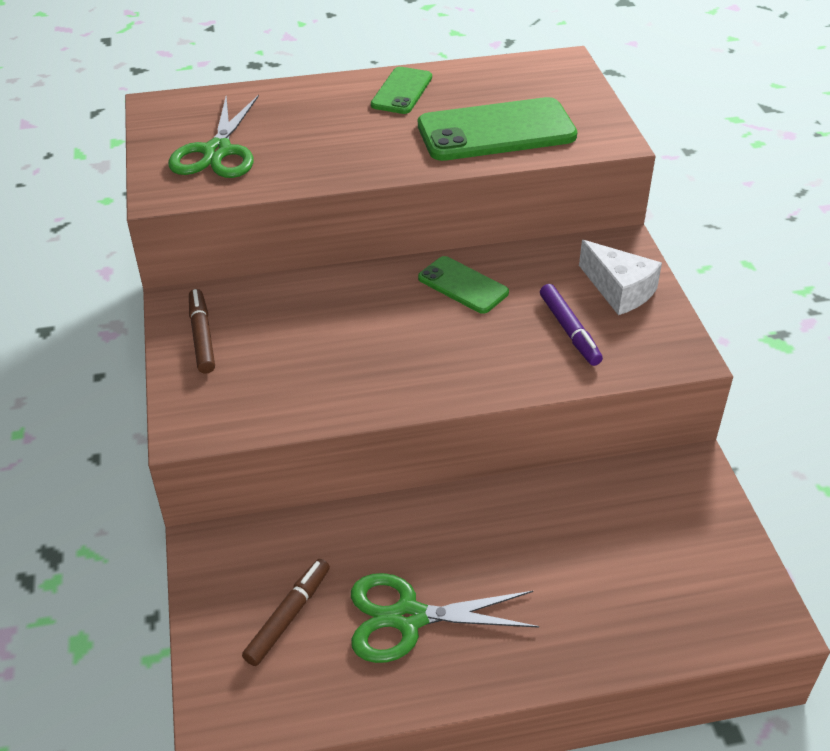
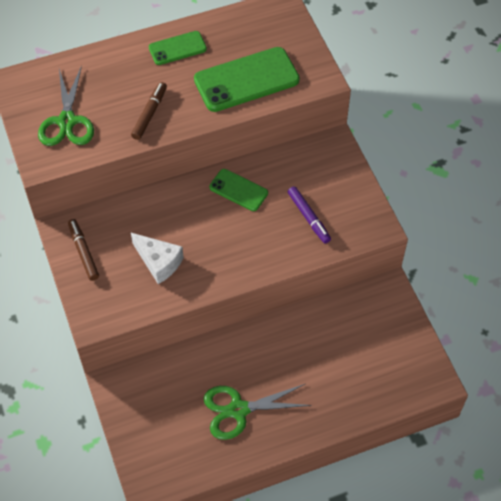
camera: 10 degrees left, 15 degrees up
(288, 616) = (171, 419): brown marker -> brown marker (149, 114)
(402, 91) = (177, 48): green phone -> green phone turned 60 degrees clockwise
(619, 290) = (336, 181): white cheese -> white cheese (159, 262)

